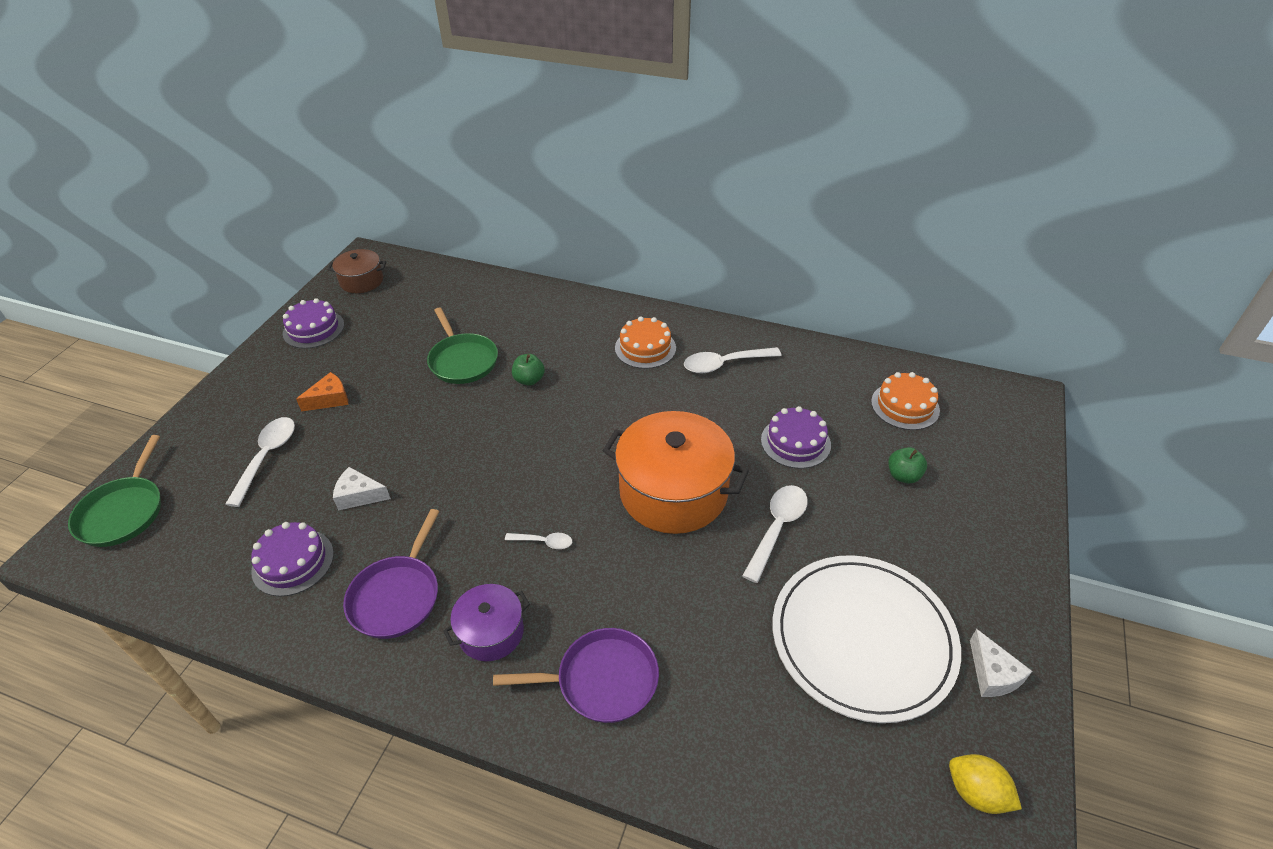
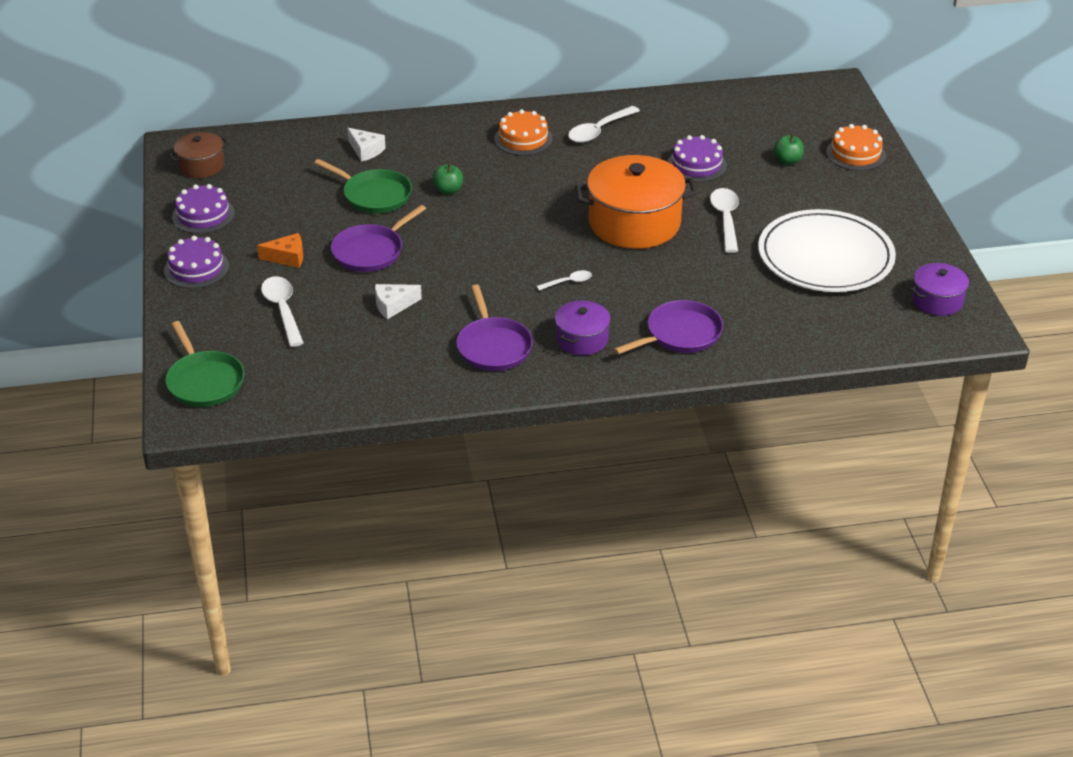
camera: 30 degrees left, 5 degrees down
(293, 562) = (389, 358): purple cake -> purple cake (196, 268)
(330, 399) = (287, 257): orange cheese -> orange cheese turned 60 degrees clockwise
(401, 422) = (370, 251): none -> purple pan
(905, 406) = (757, 117): orange cake -> orange cake (855, 154)
(976, 793) = (937, 300): yellow lemon -> purple pot
(992, 674) = (913, 246): white cheese -> white cheese (366, 150)

